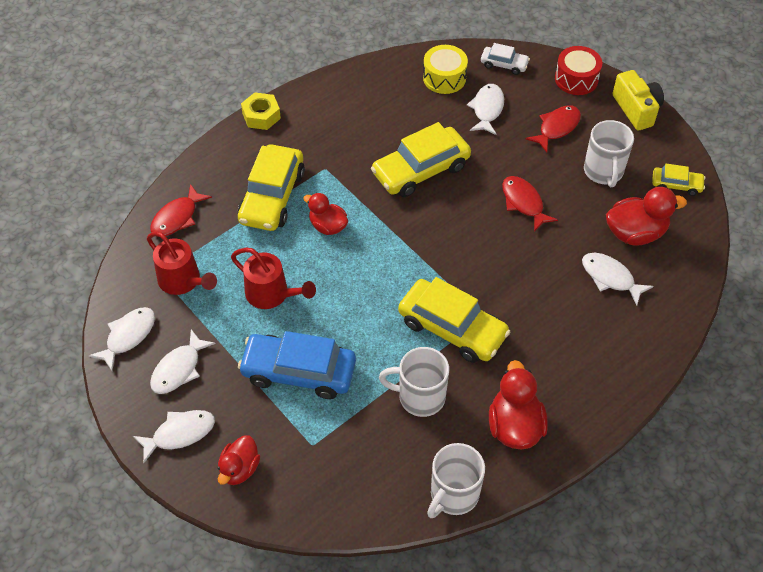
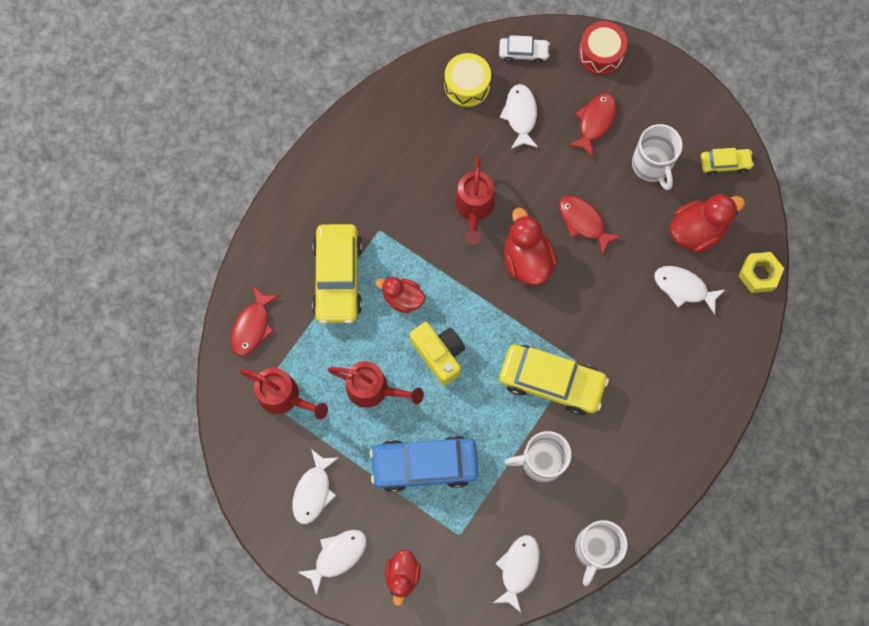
camera: 15 degrees left, 20 degrees up
(128, 336) = (254, 470): white fish -> white fish (518, 568)
(261, 116) = (294, 181): yellow nut -> yellow nut (759, 274)
(421, 170) = (474, 208): yellow car -> red watering can
(514, 426) = (632, 468): red duck -> red duck (527, 260)
(636, 109) = (668, 78): yellow camera -> yellow camera (439, 354)

